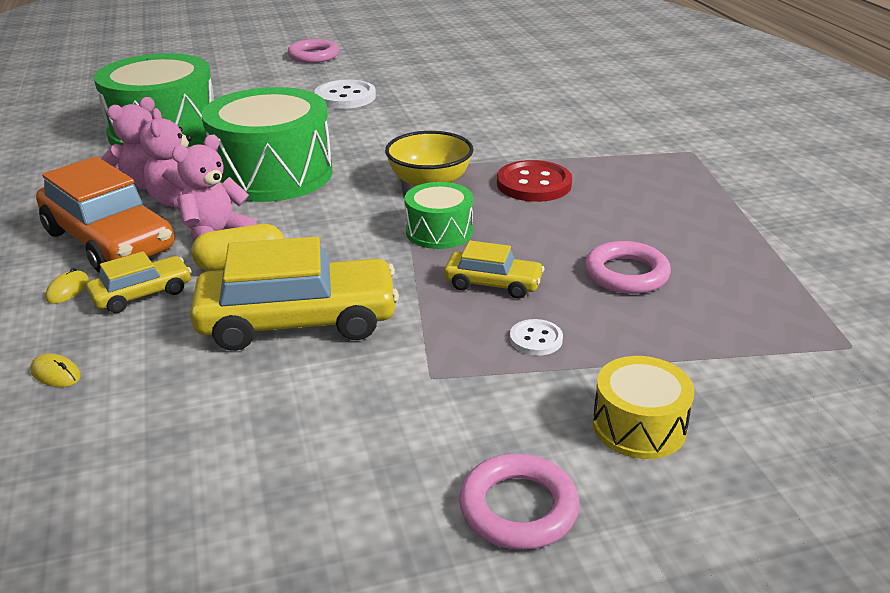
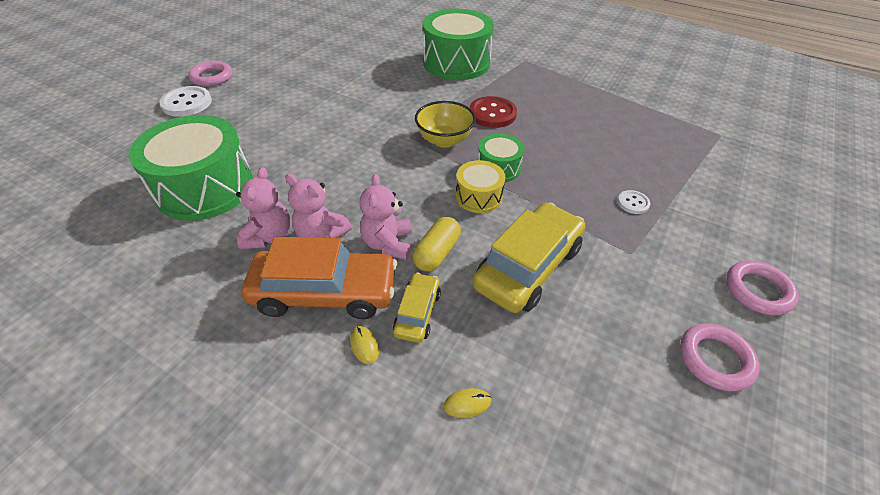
camera: 45 degrees left, 15 degrees up
(273, 174) = (345, 180): green drum -> green drum (456, 63)
(345, 97) = (292, 101): white button -> white button (187, 103)
(493, 284) = (570, 184): yellow car -> none
(626, 274) = (607, 145): pink ring -> pink ring (715, 359)
(639, 426) = (727, 220): yellow drum -> yellow drum (478, 196)

